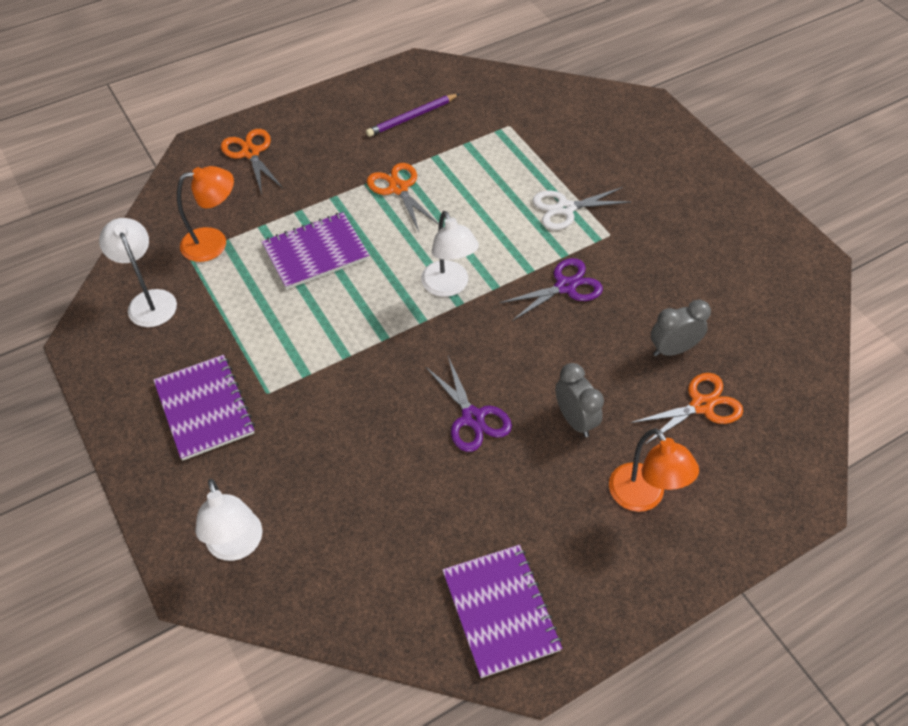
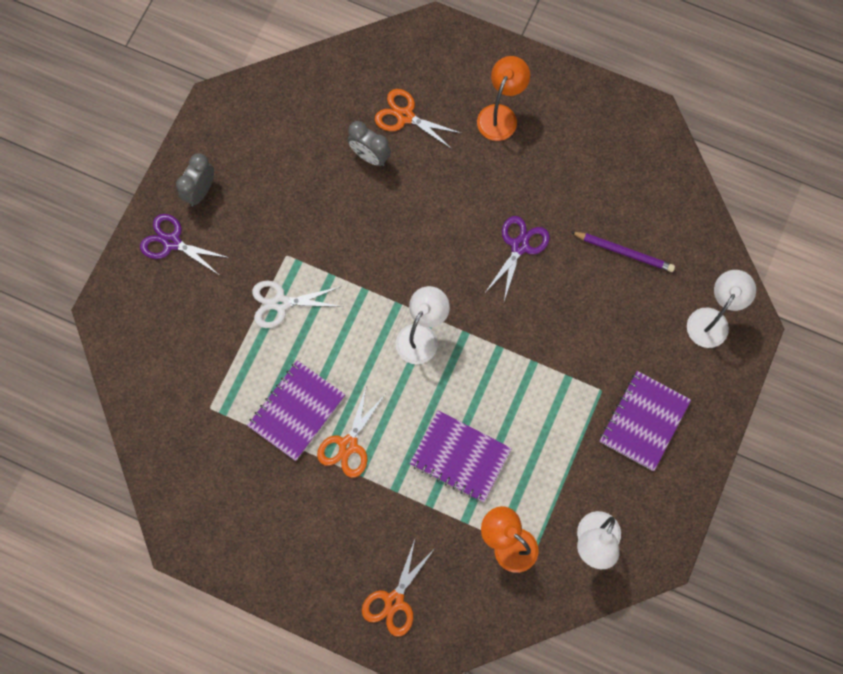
camera: 125 degrees left, 20 degrees up
(412, 117) = (255, 497): purple pencil -> purple pencil (623, 252)
(500, 611) = (633, 149): purple notebook -> purple notebook (297, 411)
(565, 208) = (281, 303): white scissors -> white scissors turned 135 degrees clockwise
(565, 286) = (362, 256): purple scissors -> purple scissors (172, 242)
(575, 420) = (474, 184): grey clock -> grey clock (200, 191)

